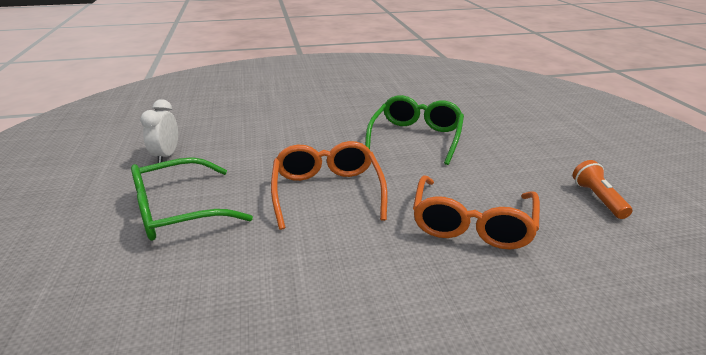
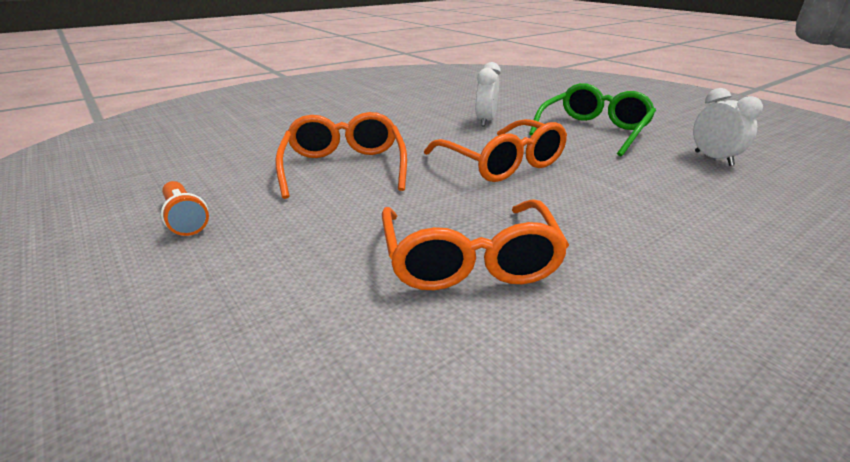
camera: 155 degrees right, 0 degrees up
(259, 267) = (485, 121): none -> white clock
(416, 137) = (469, 260): green glasses -> orange glasses

